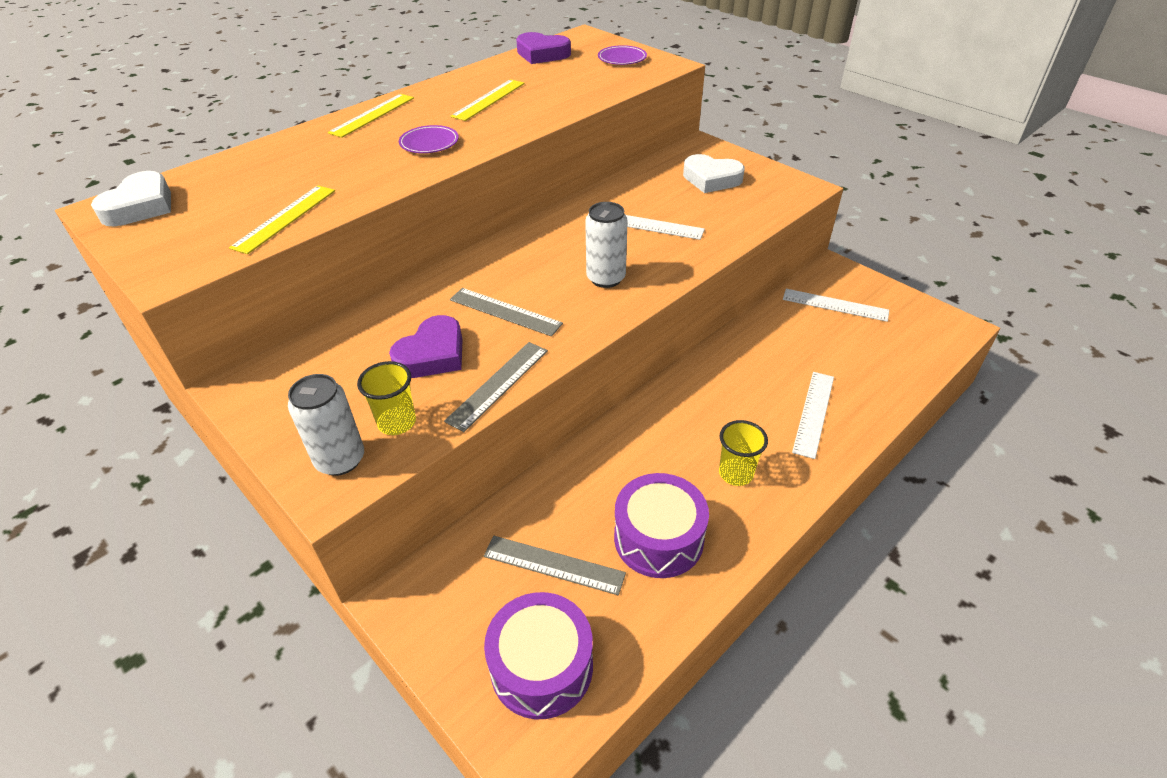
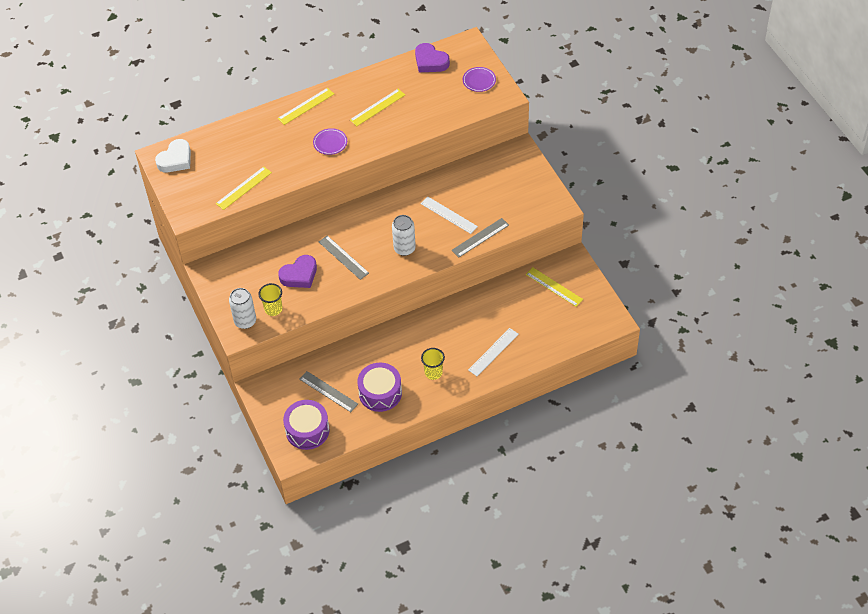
camera: 20 degrees right, 10 degrees up
(498, 384) = (324, 301): grey ruler -> grey ruler (480, 237)
(711, 179) = (507, 184): white heart -> none
(835, 305) = (554, 287): white ruler -> yellow ruler

